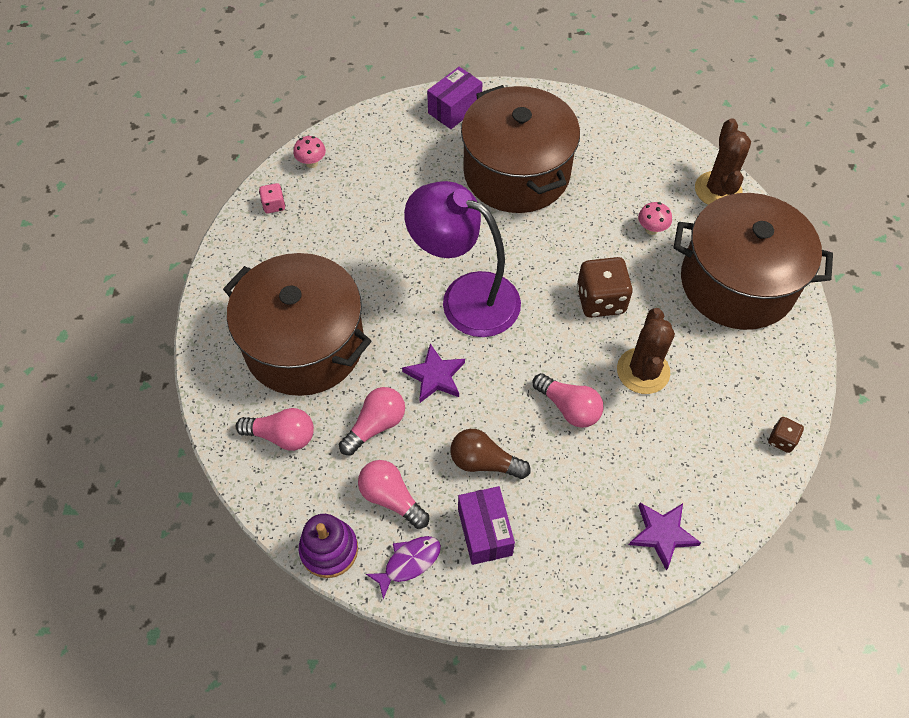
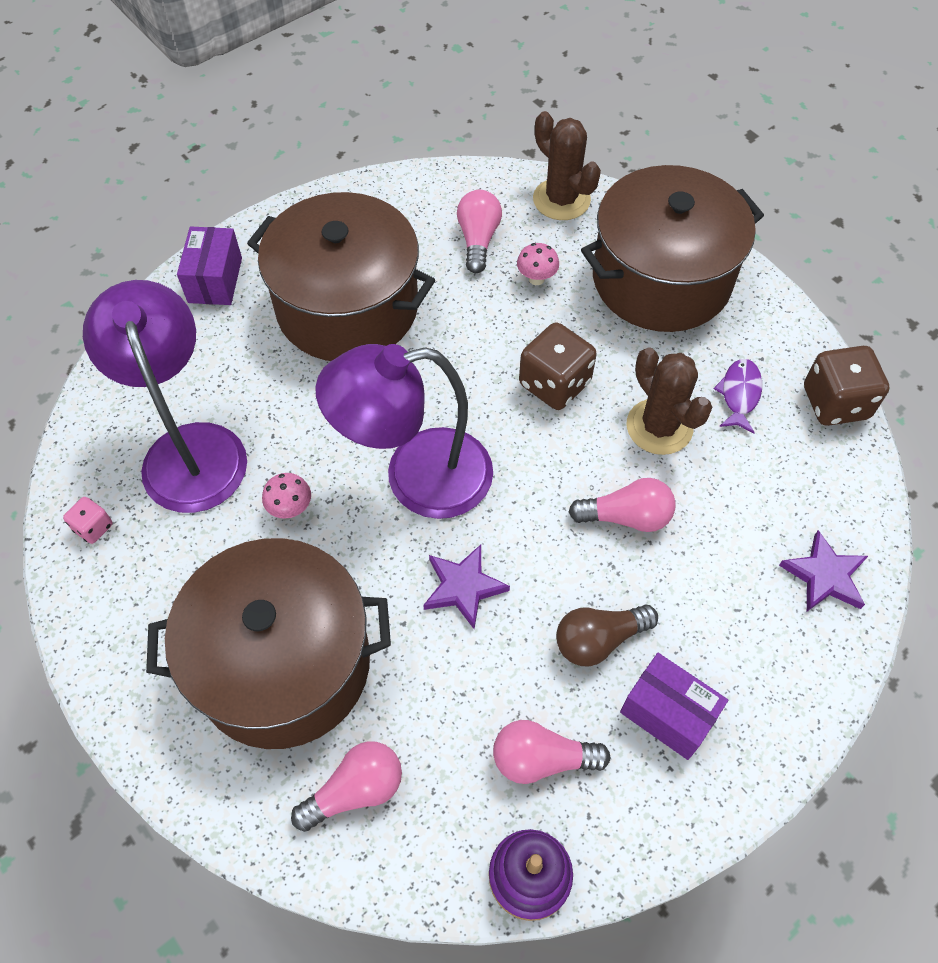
camera: 40 degrees left, 0 degrees up
(311, 163) = (96, 447): pink mushroom -> pink mushroom (290, 509)
(357, 196) = (189, 448): none -> purple lamp
(376, 425) = (450, 692): pink light bulb -> pink light bulb (478, 240)
(409, 562) = (625, 814): purple fish -> purple fish (739, 394)
(781, 440) = (835, 403): brown dice -> brown dice, size x1.96

